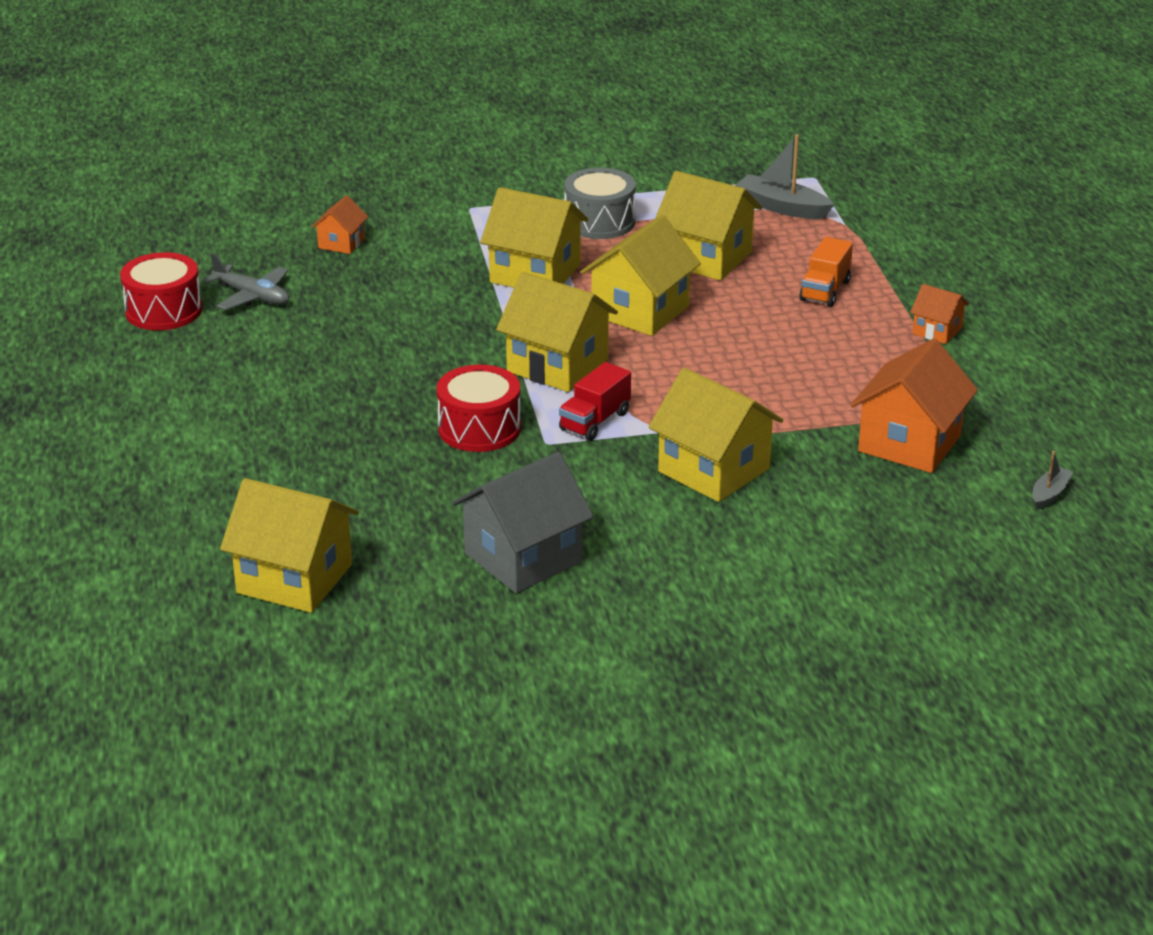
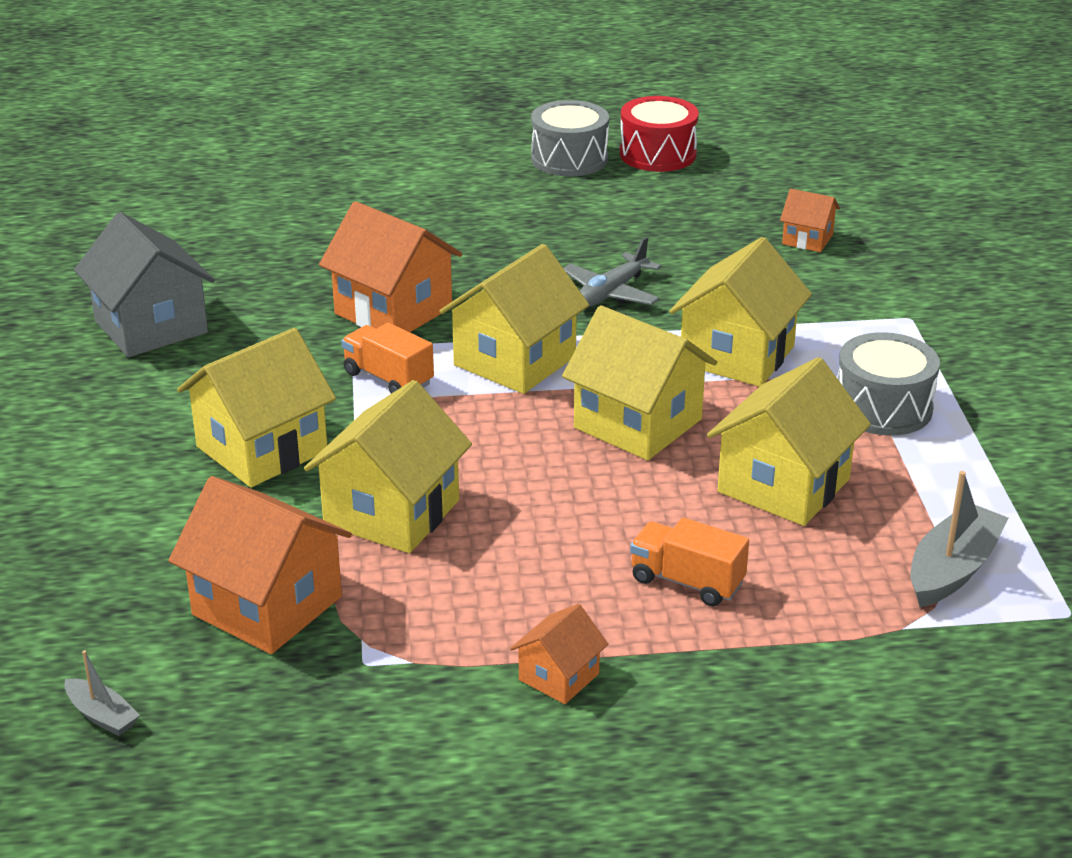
camera: 95 degrees right, 0 degrees up
(168, 356) = (569, 159): none -> grey drum
(252, 296) = (685, 194): grey plane -> grey plane (611, 293)
(295, 579) = (174, 220): yellow house -> yellow house (391, 513)
(479, 428) = (393, 310): red drum -> orange house
(594, 421) = (388, 378): red truck -> orange truck

